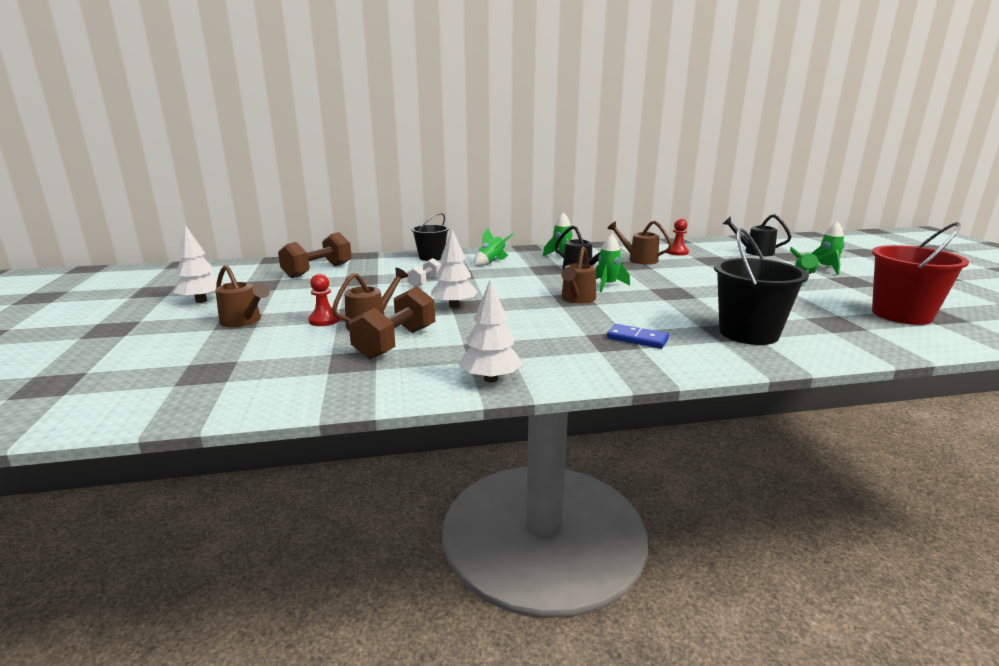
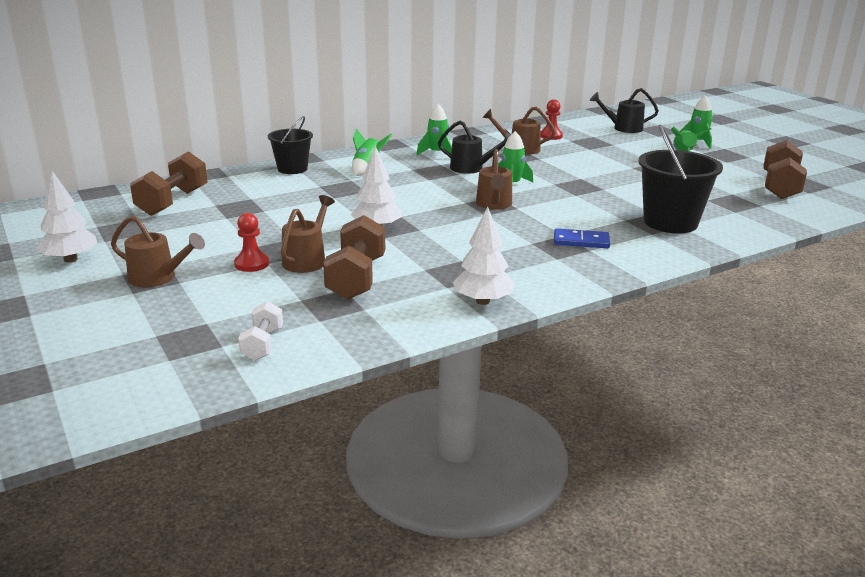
camera: 20 degrees left, 5 degrees up
(425, 282) = (317, 203): white dumbbell -> white dumbbell (262, 344)
(901, 315) = (780, 187): red bucket -> brown dumbbell

